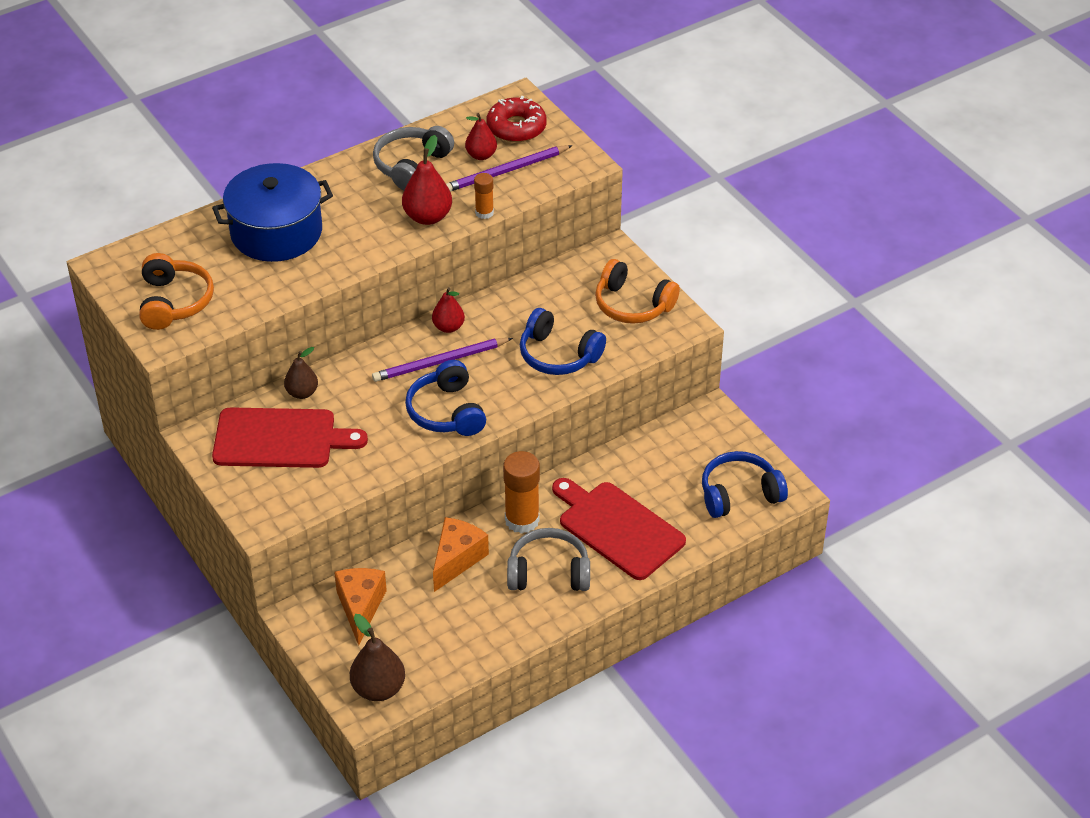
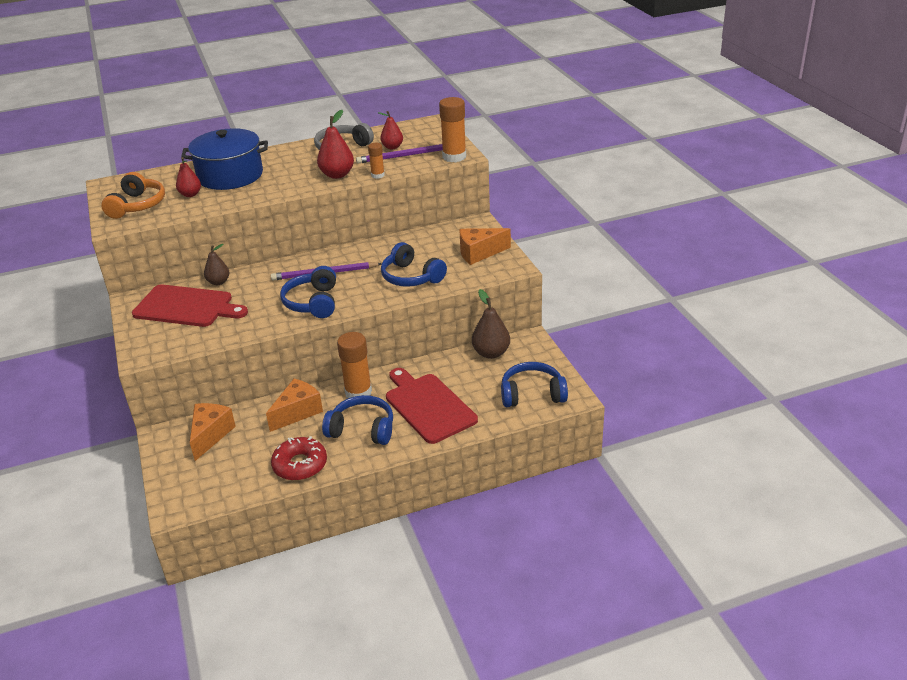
camera: 15 degrees right, 10 degrees down
(378, 689) = (193, 494): brown pear -> brown pear (491, 353)
(448, 327) = (341, 254): red pear -> red pear (190, 194)
(516, 127) = (424, 135): red donut -> red donut (300, 465)
(548, 572) = (362, 429): grey headphones -> blue headphones
(575, 167) = (454, 157): none -> orange glue stick
(632, 305) = (479, 253): orange headphones -> orange cheese

